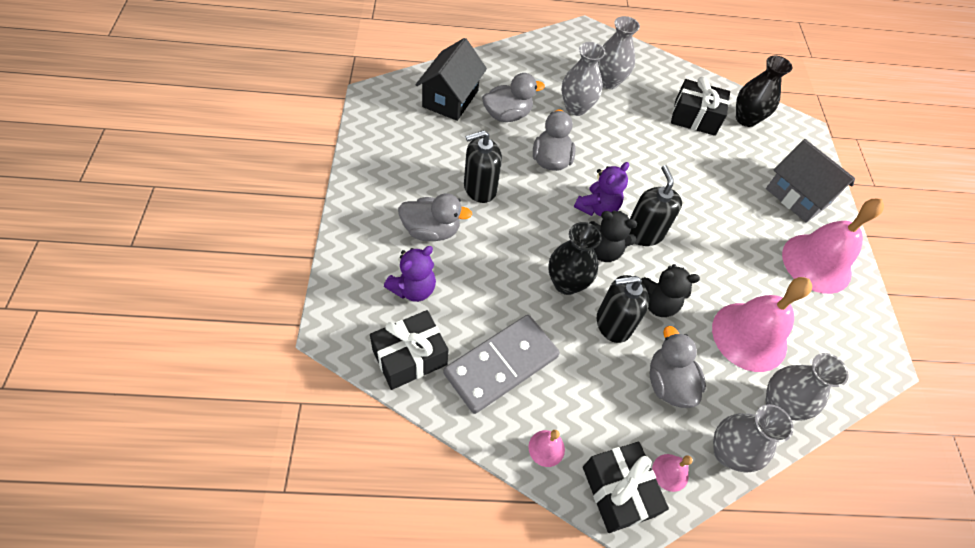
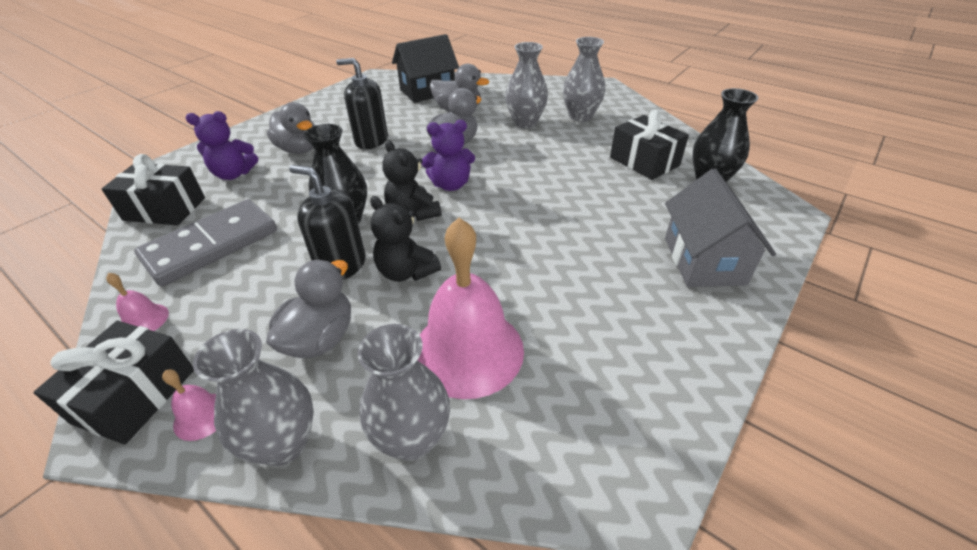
camera: 45 degrees right, 15 degrees down
(501, 364) = (211, 245): grey domino -> grey domino turned 45 degrees counterclockwise
(644, 233) = (470, 217): black soap dispenser -> none
(816, 263) = (656, 330): pink bell -> none

